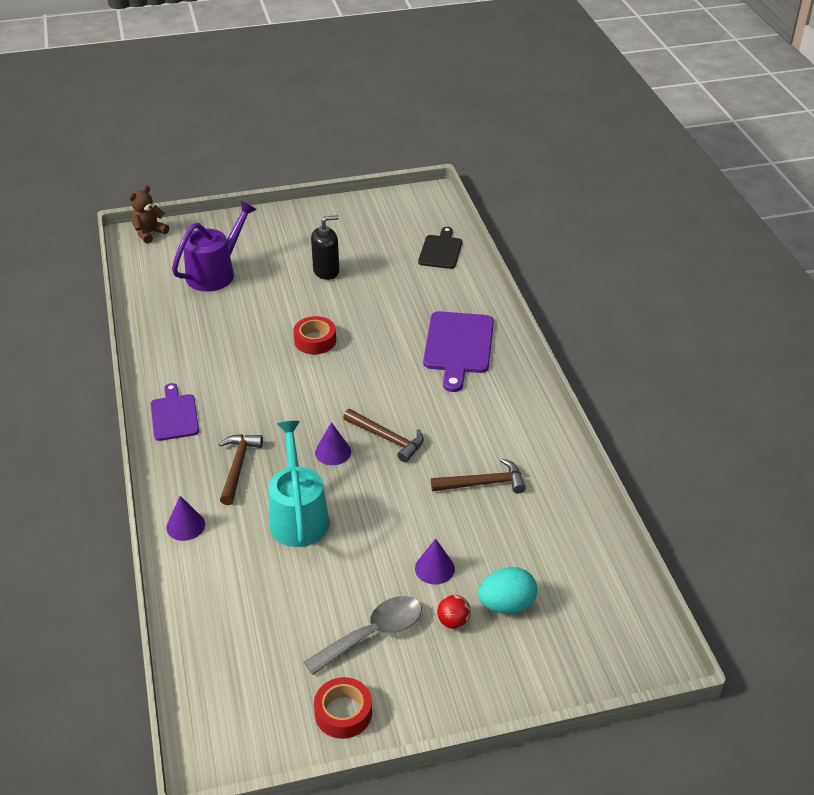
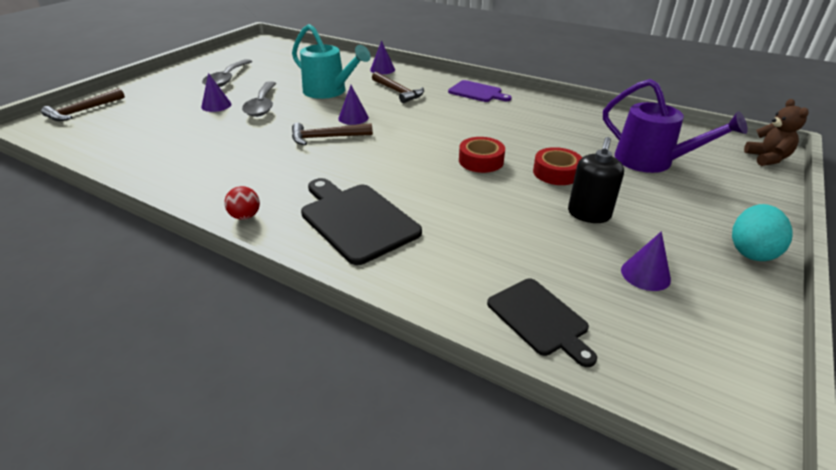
camera: 135 degrees right, 5 degrees down
(216, 273) = (652, 161): purple watering can -> purple watering can turned 45 degrees counterclockwise
(343, 713) = (215, 61): red tape -> red tape (556, 173)
(362, 236) = (645, 274): none -> purple cone
(390, 534) = (262, 105): none -> grey spoon
(453, 622) = (183, 95): red ball -> red ball (245, 216)
(458, 346) = (356, 220): purple cutting board -> black cutting board
(483, 483) = (221, 147): brown hammer -> brown hammer (82, 111)
(506, 605) = (152, 110): turquoise egg -> turquoise egg (751, 251)

